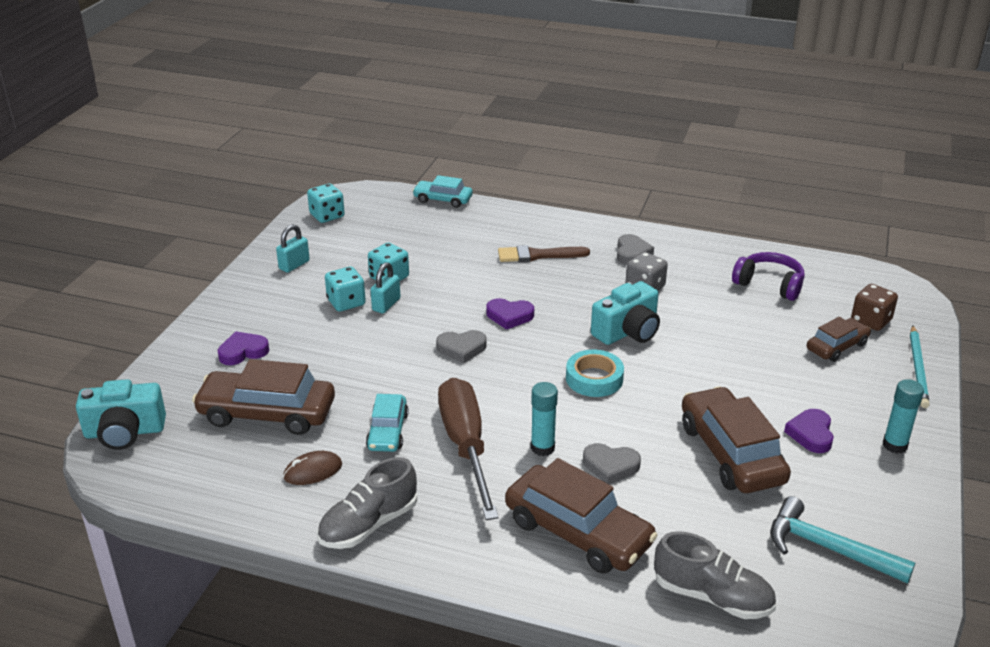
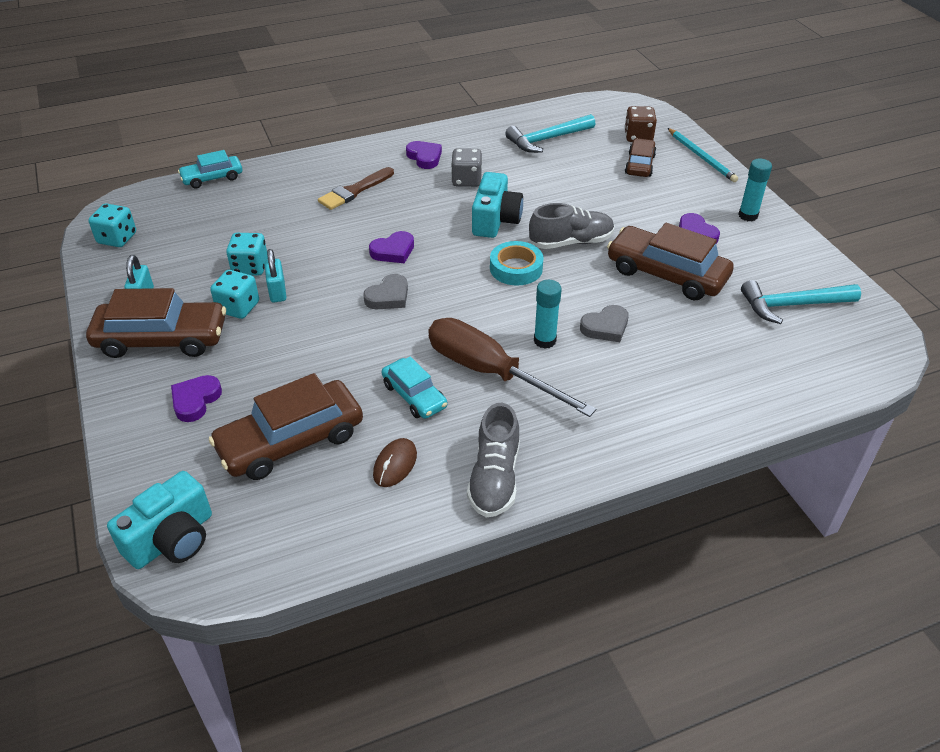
camera: 40 degrees left, 10 degrees up
(578, 532) = (643, 388): brown car -> brown car (162, 339)
(632, 253) = (424, 157): grey heart -> purple heart
(712, 597) = (772, 379): grey shoe -> grey shoe (571, 242)
(769, 285) = (547, 139): purple headphones -> turquoise hammer

